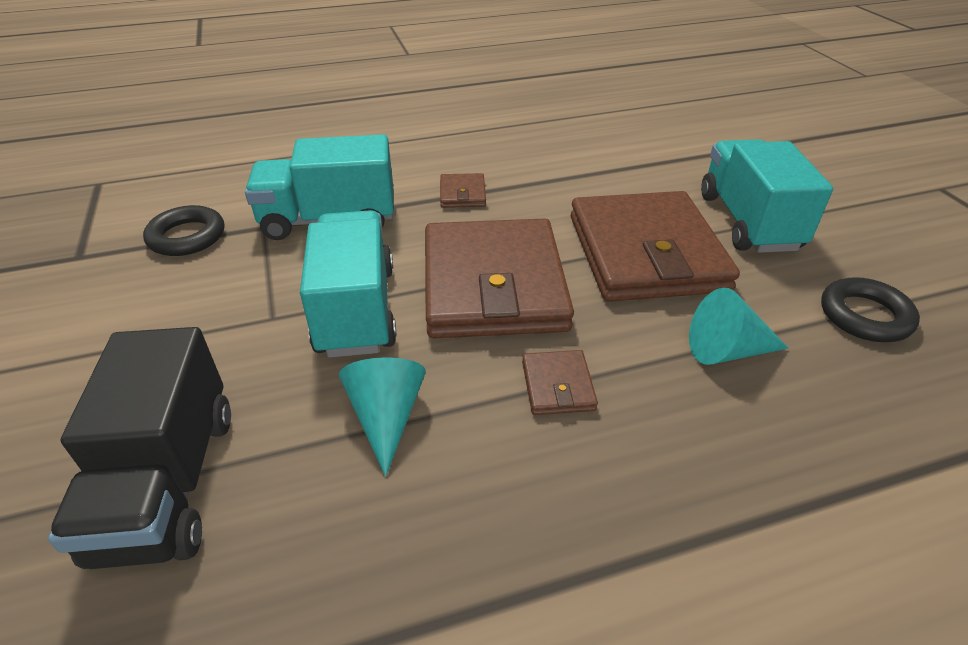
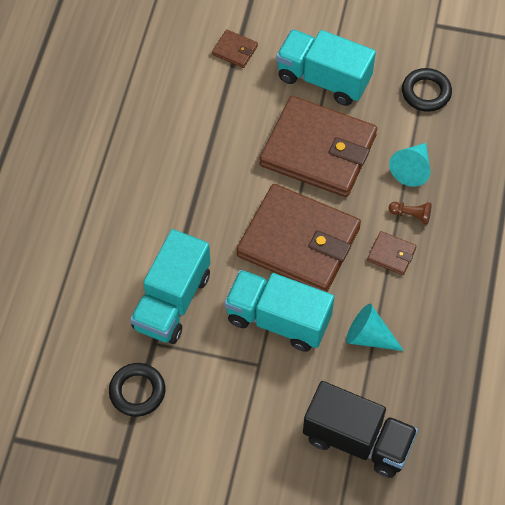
camera: 60 degrees left, 20 degrees up
(462, 194) = (191, 210): brown wallet -> brown wallet (235, 50)
(649, 381) = (411, 215): none -> brown pawn

